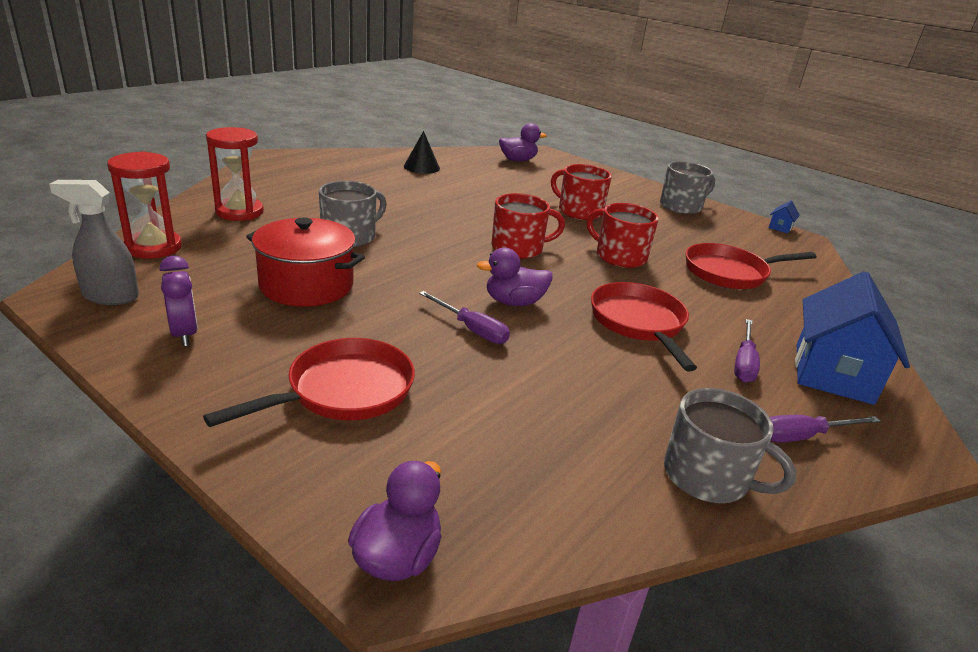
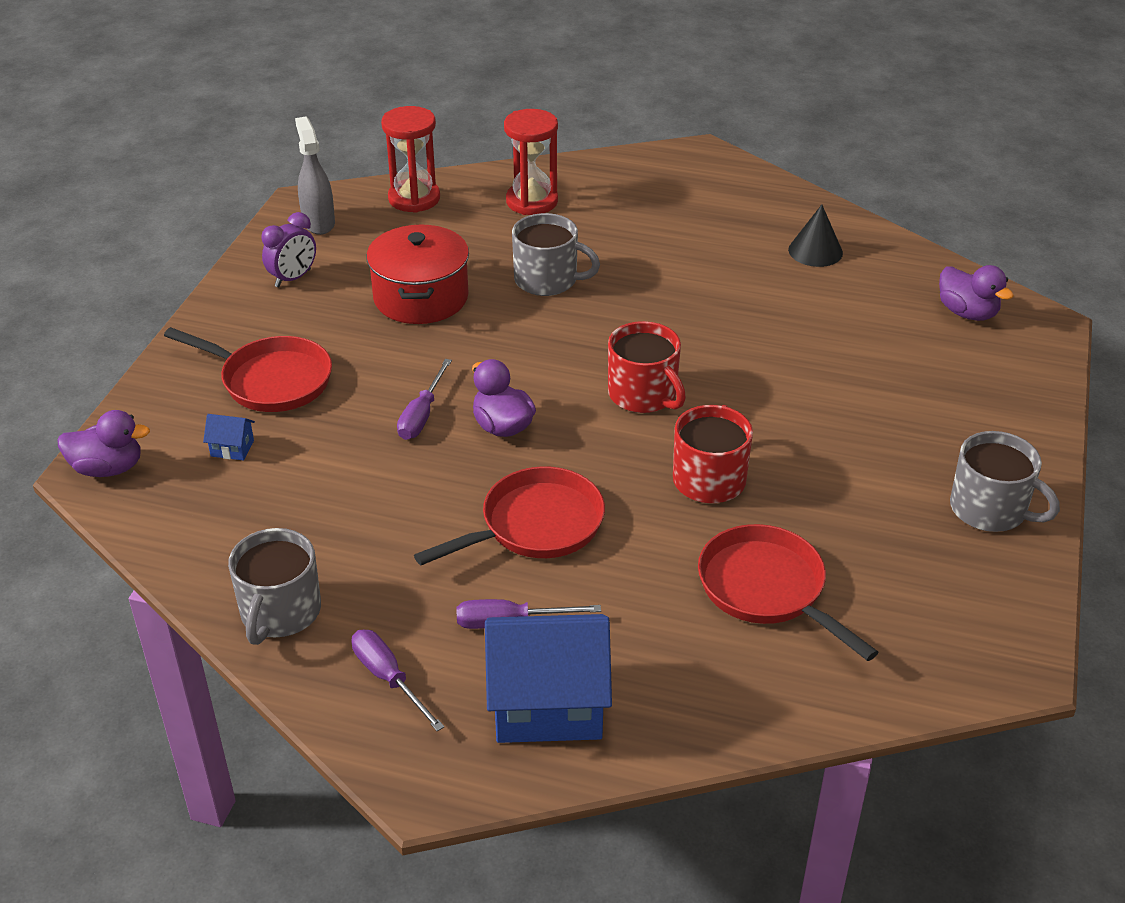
camera: 70 degrees right, 10 degrees up
(579, 211) = (828, 414): red mug -> none
(780, 227) = (1039, 636): blue house -> blue house (232, 448)

